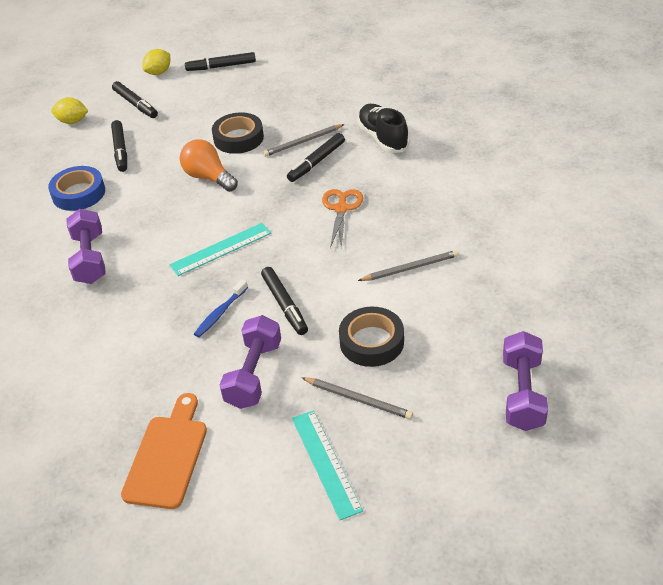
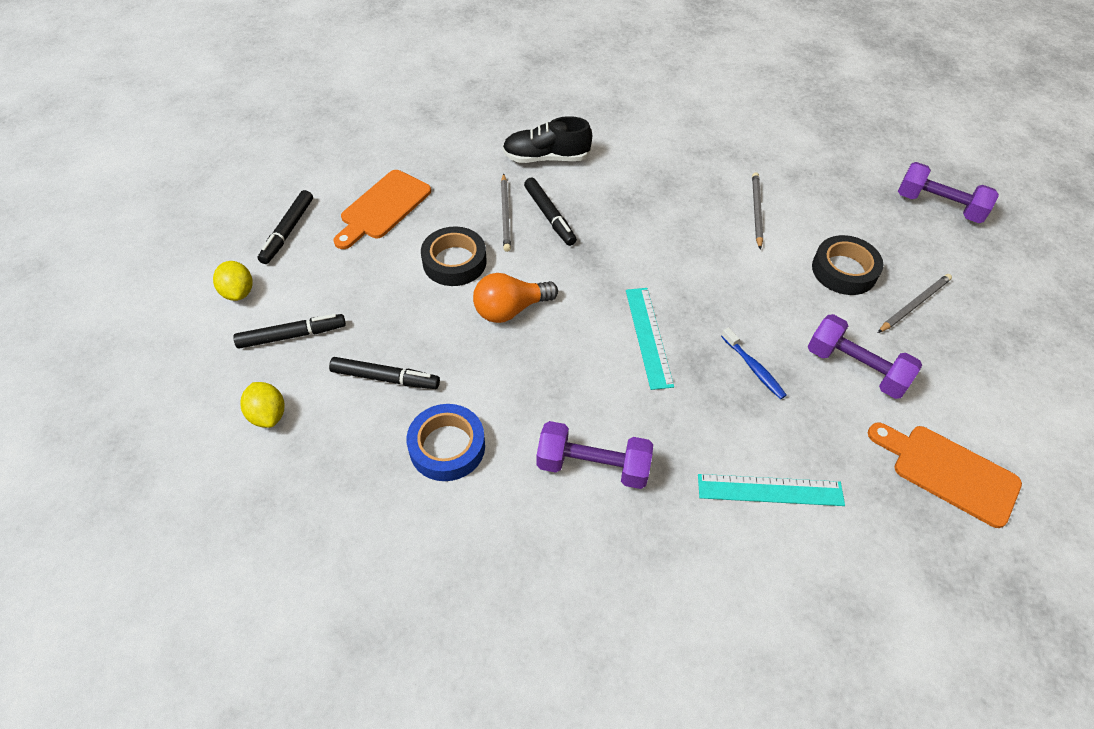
camera: 70 degrees left, 10 degrees up
(72, 121) = (268, 415): yellow lemon -> yellow lemon turned 60 degrees counterclockwise
(270, 91) = (383, 207): none -> orange cutting board
(285, 305) = (765, 313): black marker -> none
(326, 463) = (985, 352): turquoise ruler -> turquoise ruler (770, 490)
(341, 209) = (640, 225): orange scissors -> none

